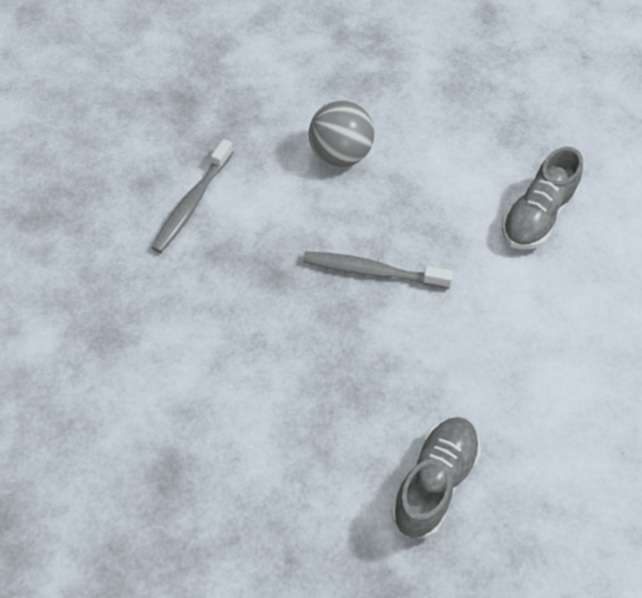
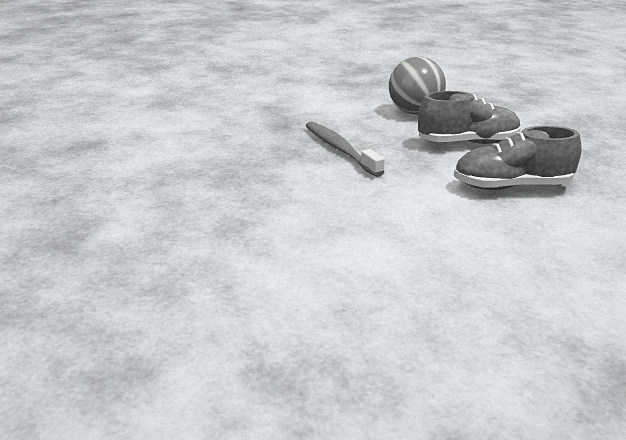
camera: 50 degrees right, 30 degrees down
(192, 203) = (295, 92): grey toothbrush -> none
(434, 482) = (186, 229): grey shoe -> grey shoe (468, 143)

